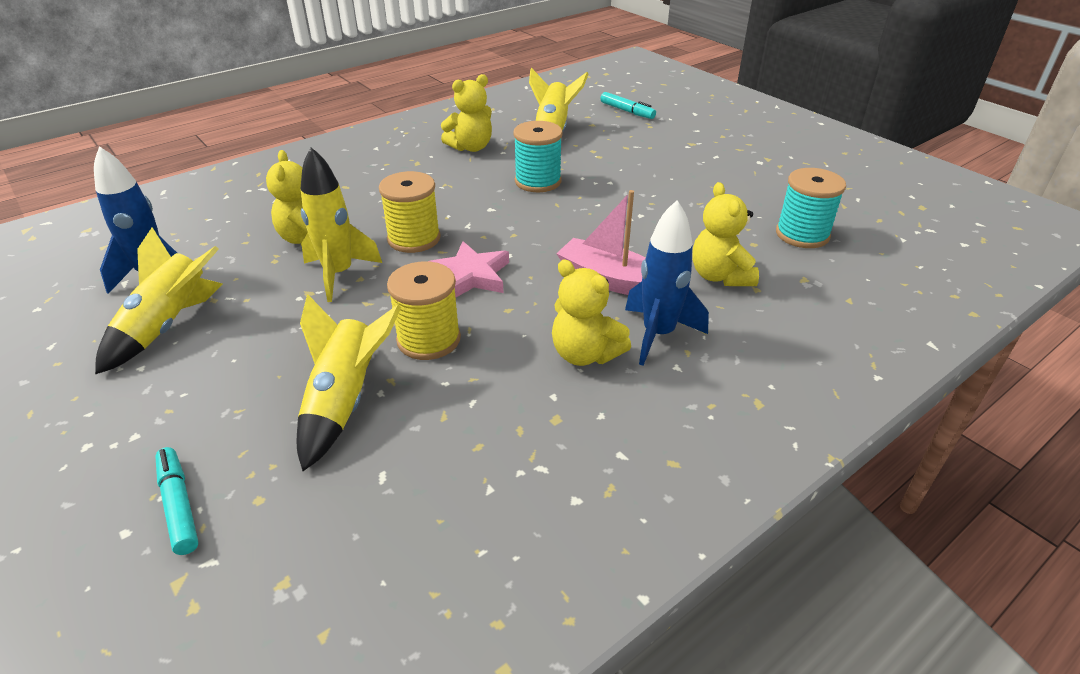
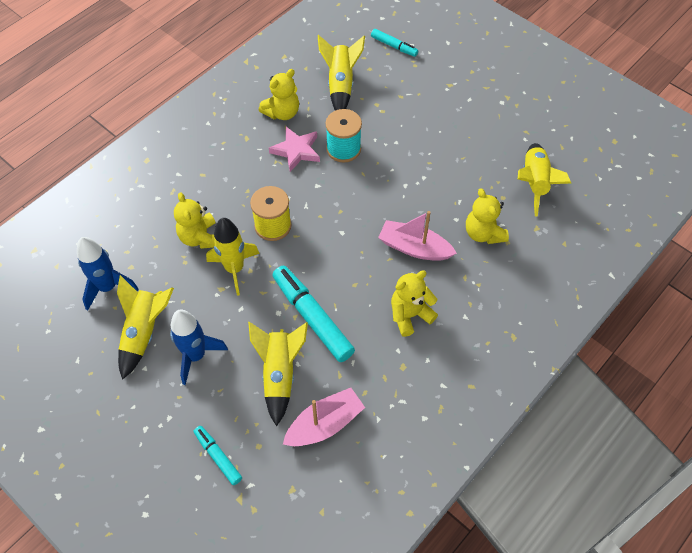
camera: 10 degrees left, 20 degrees up
(390, 483) = (324, 424): none -> pink boat
(428, 339) = (312, 318): yellow spool -> turquoise marker
(470, 276) = (322, 257): pink star -> pink star (296, 151)
(585, 354) = (410, 315): yellow teddy bear -> yellow teddy bear turned 120 degrees clockwise
(658, 334) = (451, 292): blue rocket -> blue rocket (196, 355)
(802, 234) = (534, 183): turquoise spool -> yellow rocket

